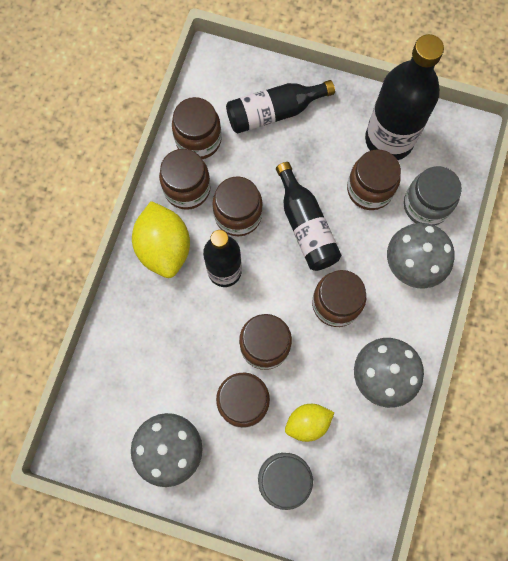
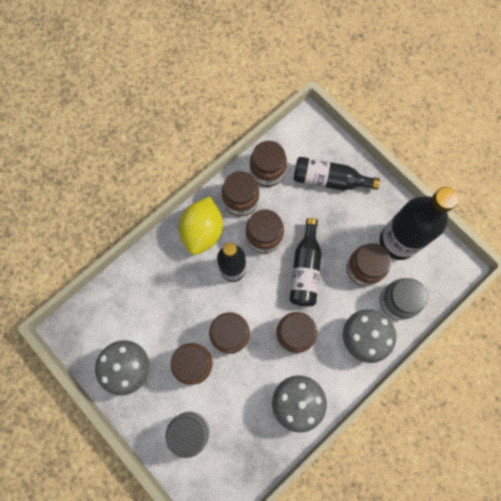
camera: 30 degrees right, 0 degrees up
(307, 423) = (228, 403): yellow lemon -> none

